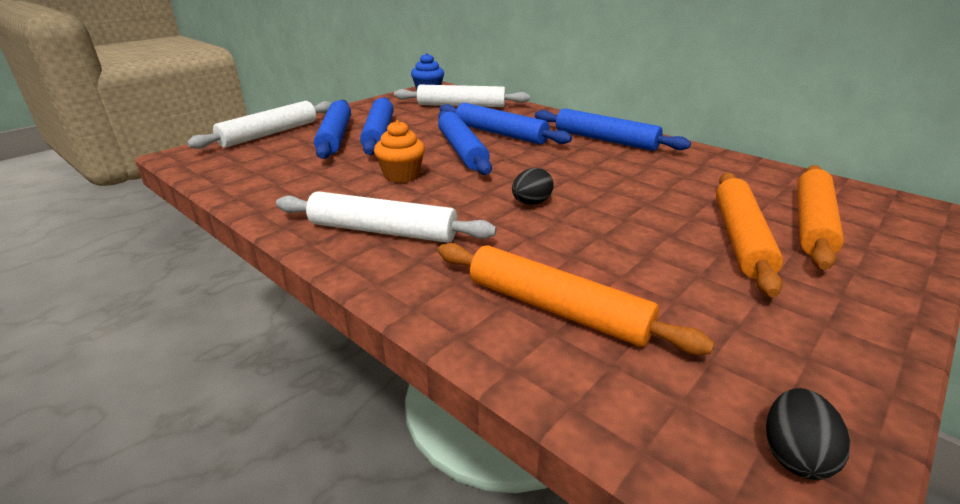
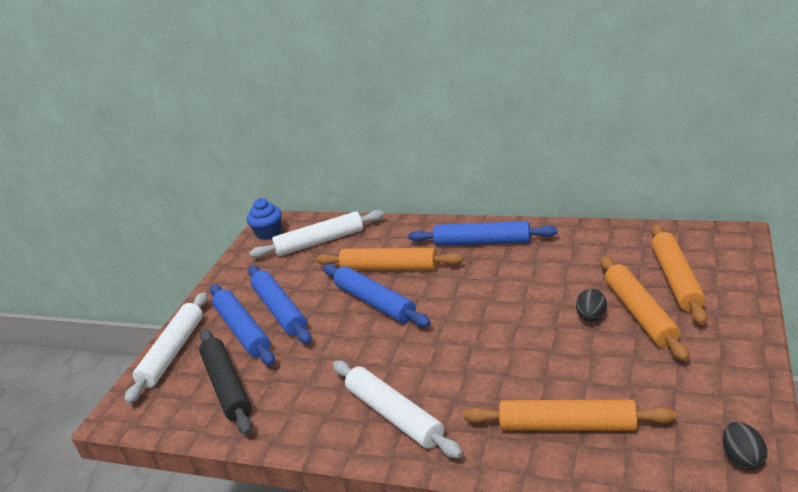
camera: 20 degrees left, 0 degrees up
(276, 165) = (227, 387): none -> black rolling pin
(383, 231) = (394, 415): white rolling pin -> white rolling pin turned 60 degrees clockwise
(401, 176) = (352, 353): orange cupcake -> none
(500, 133) = (389, 268): blue rolling pin -> orange rolling pin
(531, 203) = (479, 339): black egg -> black egg (591, 317)

